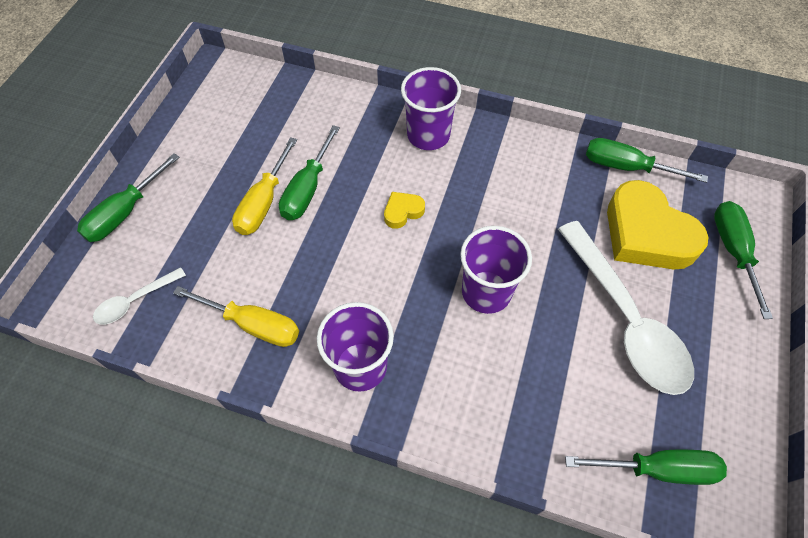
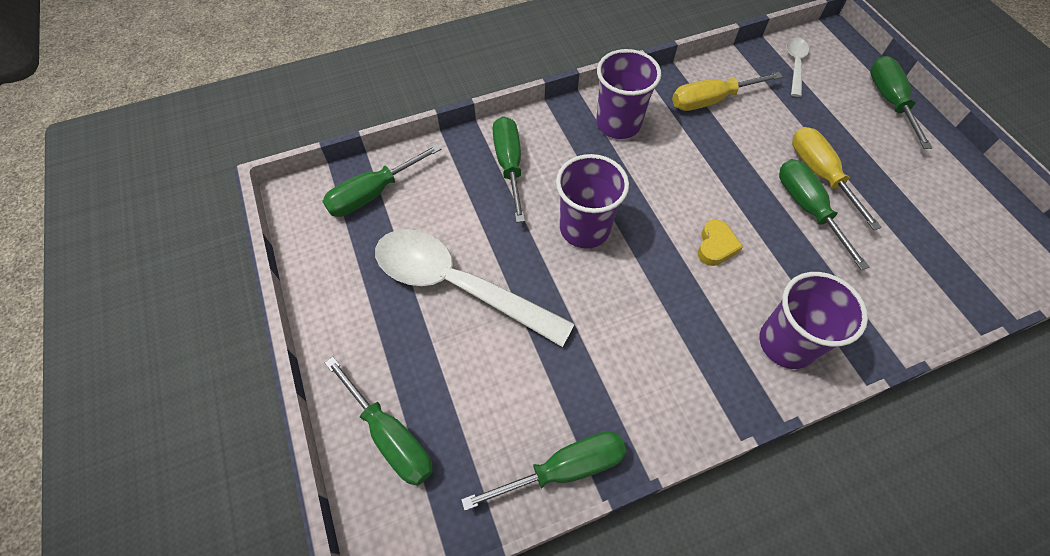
camera: 140 degrees right, 0 degrees up
(501, 400) = (509, 165): none -> green screwdriver
(646, 234) = (489, 390): yellow heart -> none

